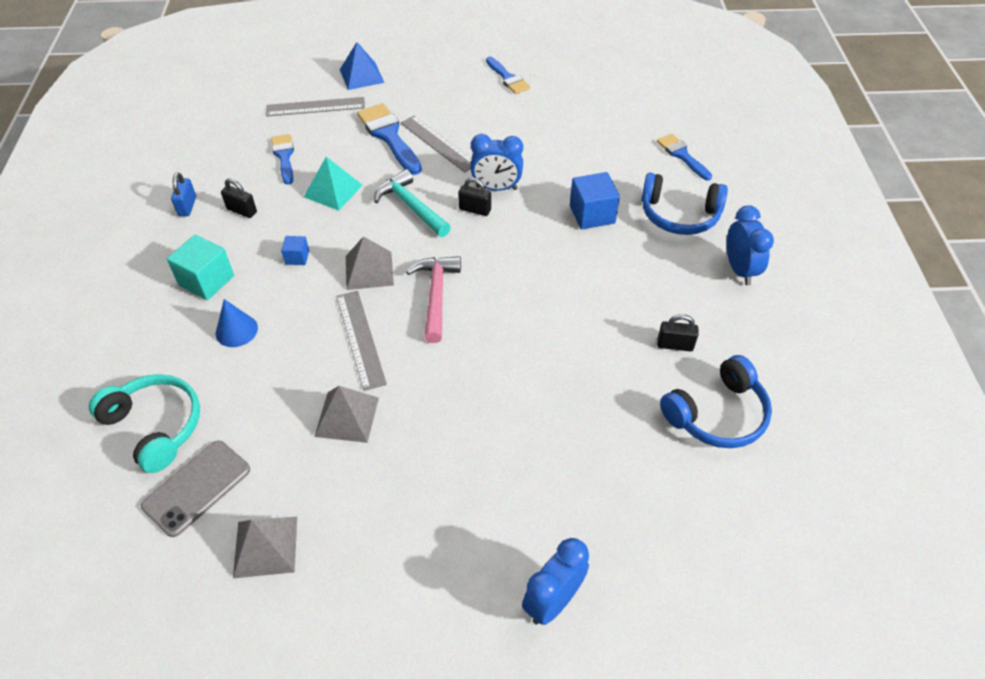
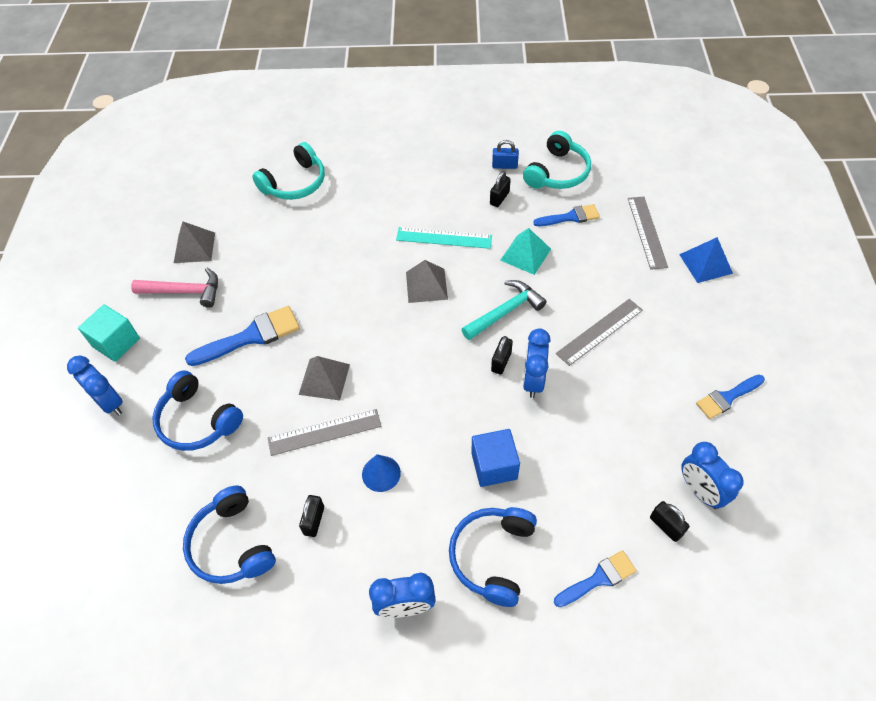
camera: 95 degrees right, 5 degrees up
(197, 488) = (244, 210): grey phone -> none
(206, 280) = (422, 188): turquoise cube -> turquoise cube (116, 342)
(212, 164) = (557, 172): none -> turquoise headphones
(236, 330) = (371, 211): blue cone -> blue cone (381, 473)
(297, 257) = (444, 238): blue cube -> turquoise ruler
(347, 416) = (283, 281): grey pyramid -> grey pyramid (324, 379)
(360, 339) = (353, 284): grey ruler -> grey ruler (324, 432)
(389, 136) = (607, 291): blue brush -> blue brush (251, 336)
(436, 296) = (393, 332): pink hammer -> pink hammer (184, 291)
(570, 479) = (197, 420): none -> blue headphones
(596, 99) = (700, 491): none -> blue clock
(629, 118) = (666, 526): none -> black padlock

